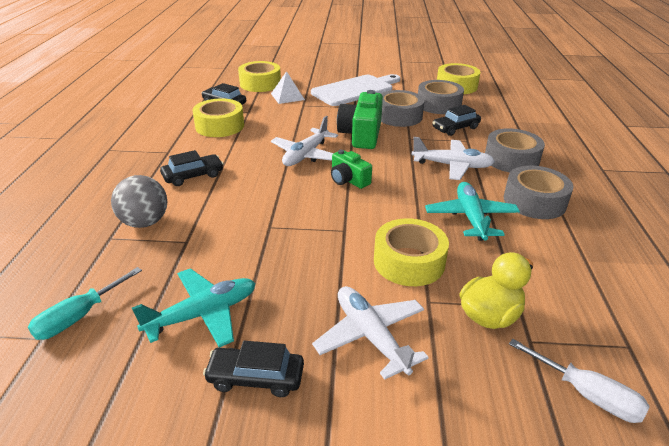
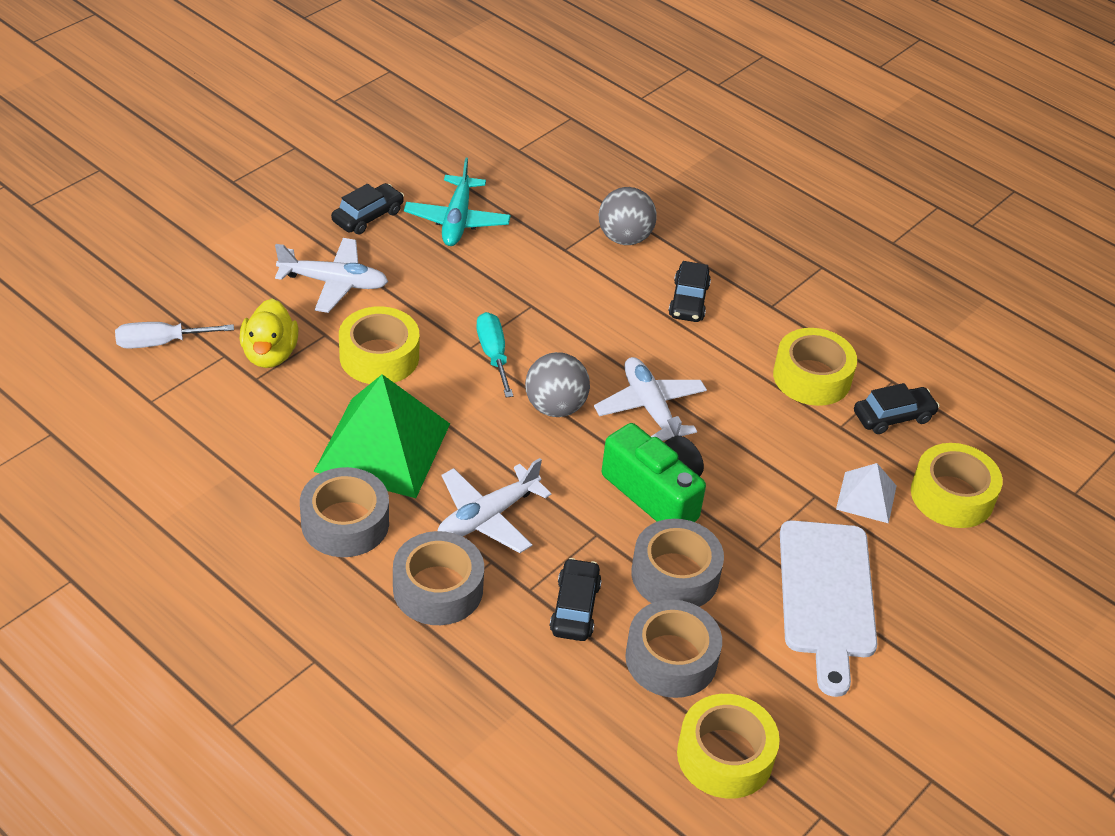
camera: 125 degrees right, 10 degrees up
(79, 317) = (523, 169): turquoise screwdriver -> turquoise screwdriver (493, 355)
(348, 180) = (555, 407): green camera -> grey ball
(471, 218) = (383, 447): turquoise plane -> green pyramid

